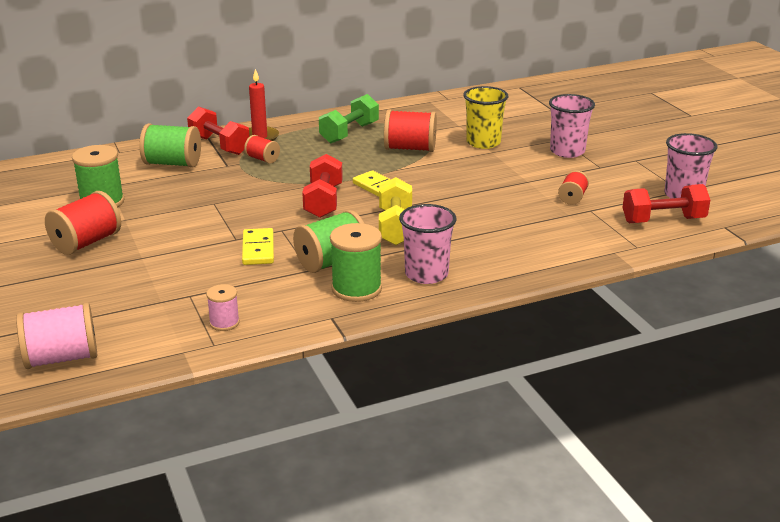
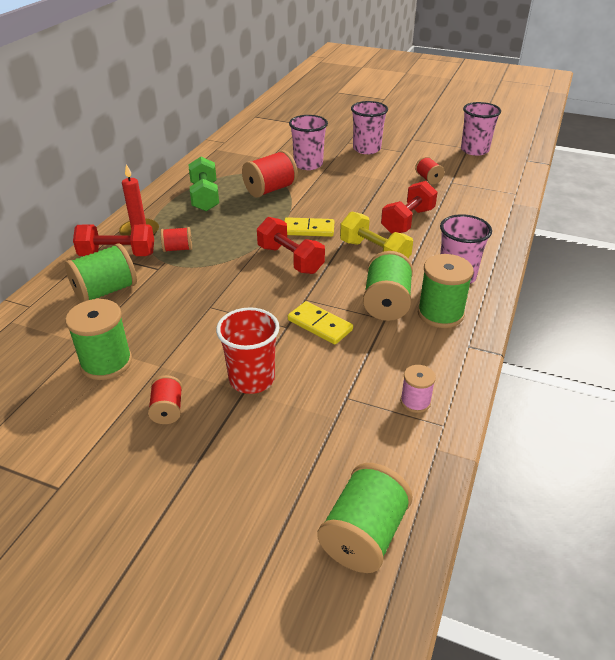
camera: 45 degrees left, 10 degrees up
(62, 358) = (363, 534): pink spool -> green spool
(86, 243) = (167, 410): red spool -> red spool, size x0.56
(157, 254) = (252, 379): none -> red cup
(483, 142) = (308, 164): yellow cup -> pink cup
(663, 220) = (495, 170): red dumbbell -> red dumbbell (407, 221)

